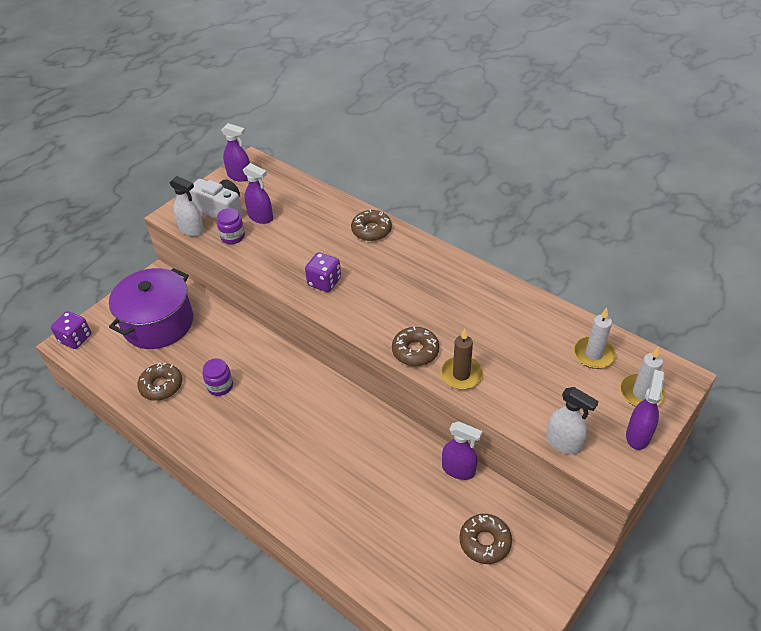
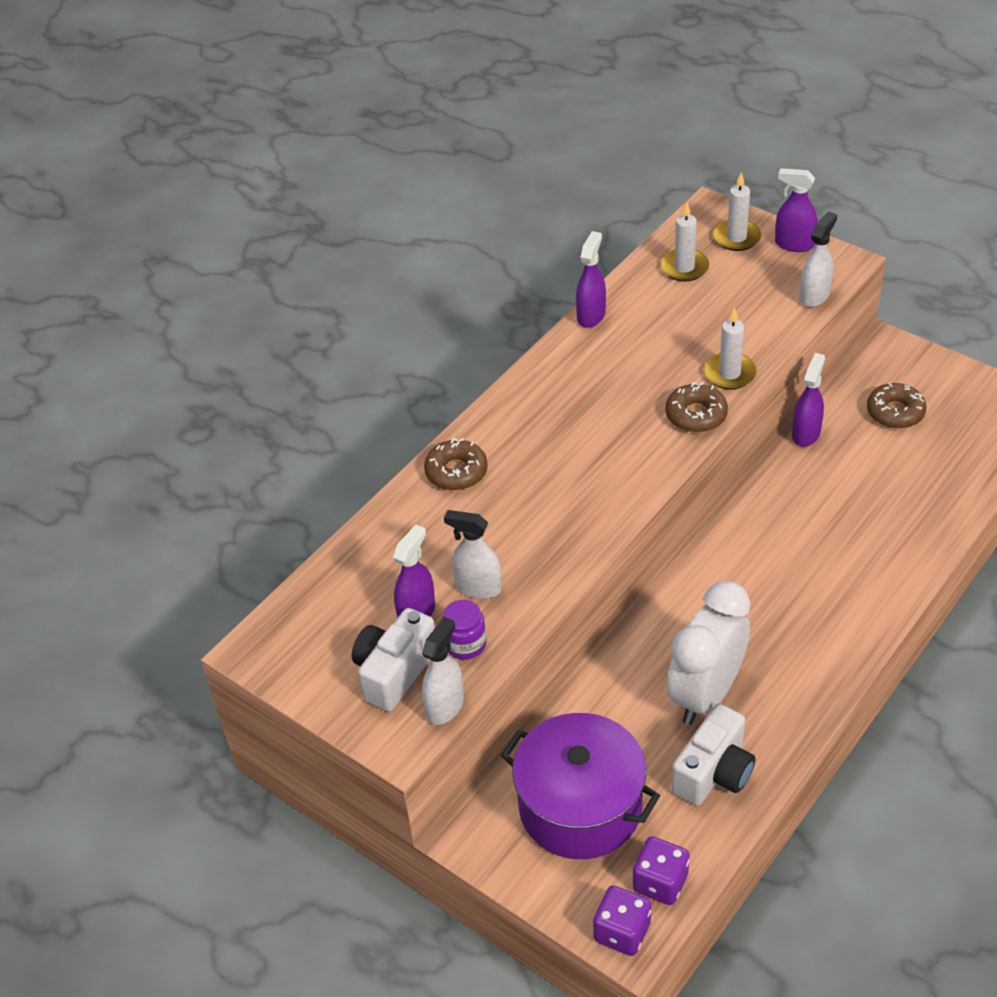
camera: 90 degrees left, 0 degrees up
(161, 386) = (714, 772): brown donut -> white camera
(220, 386) = (706, 694): purple jar -> white clock
(240, 176) = (296, 660): purple spray bottle -> purple spray bottle (591, 315)
(274, 241) = (478, 587): none -> white spray bottle
(324, 282) = (571, 516): purple dice -> purple dice (660, 882)
(461, 375) = (729, 373): brown candle -> white candle

